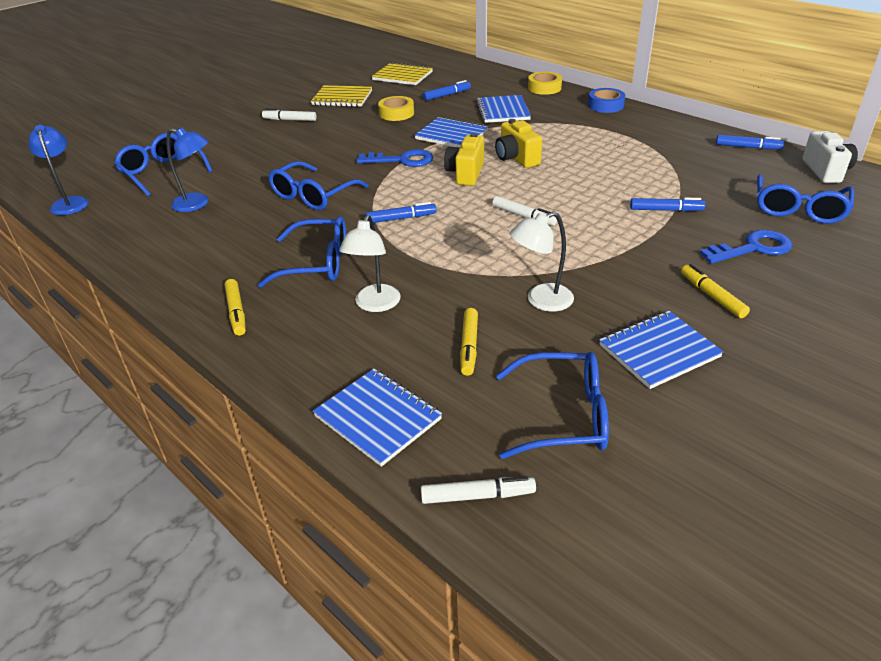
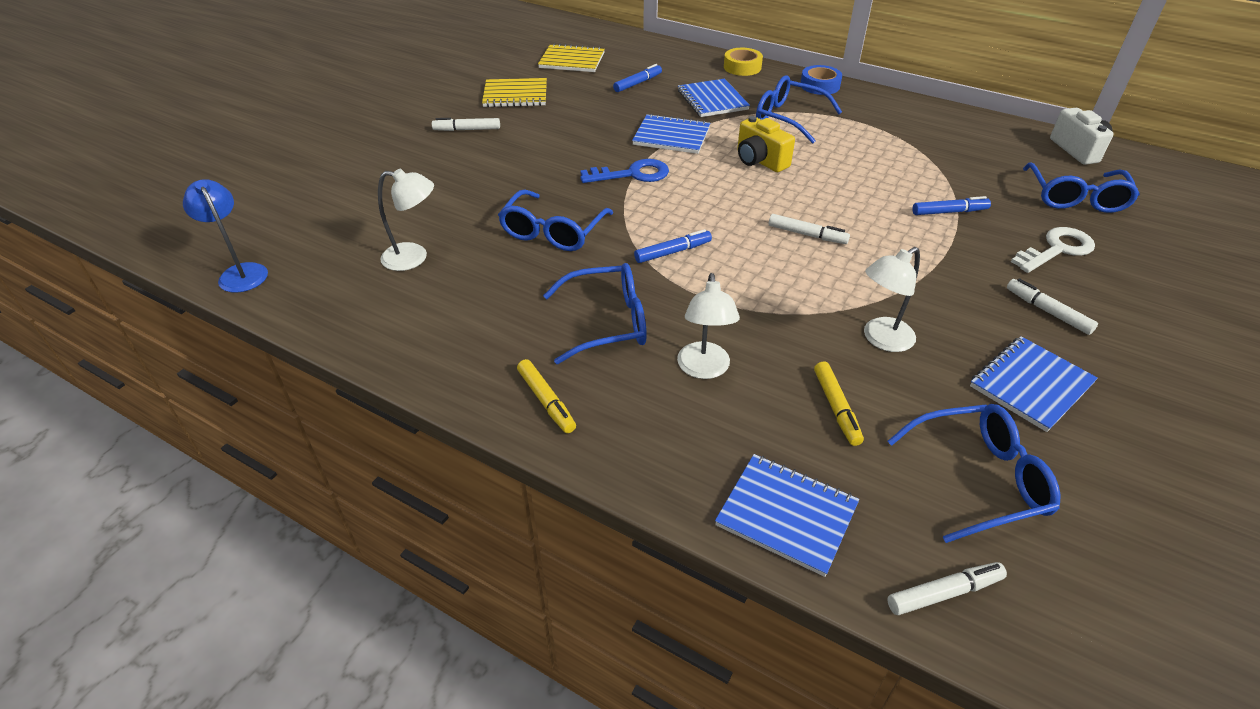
camera: 15 degrees left, 5 degrees up
(162, 172) = (342, 217): blue glasses -> blue glasses (788, 118)
(197, 204) = (414, 257): blue lamp -> white lamp
(396, 113) = (592, 112): yellow tape -> none
(465, 174) = (714, 186): yellow camera -> none
(712, 296) = (1047, 311): yellow marker -> white marker
(748, 147) = (990, 127): blue marker -> none
(752, 248) = (1056, 249): blue key -> white key

